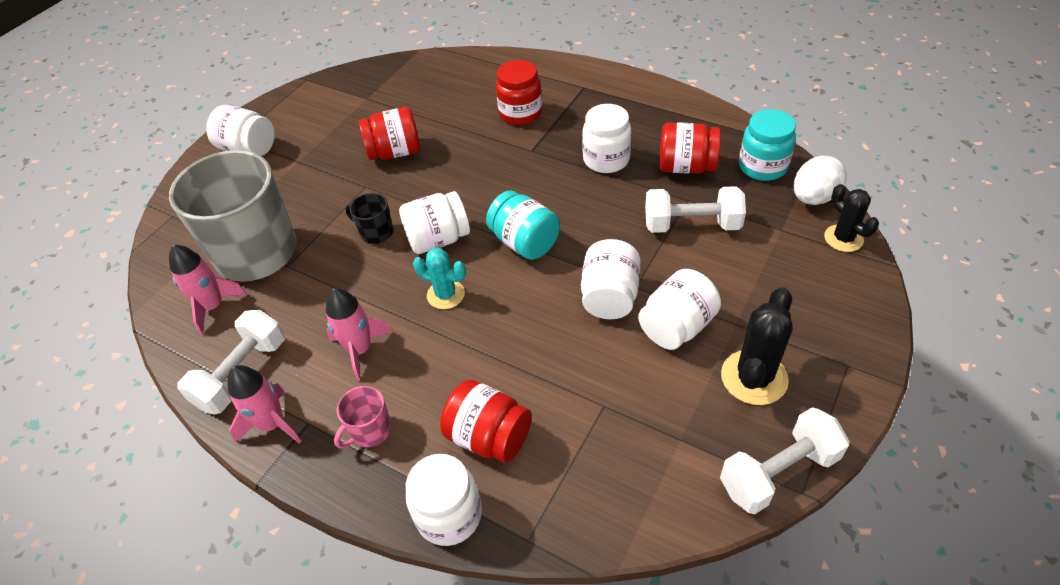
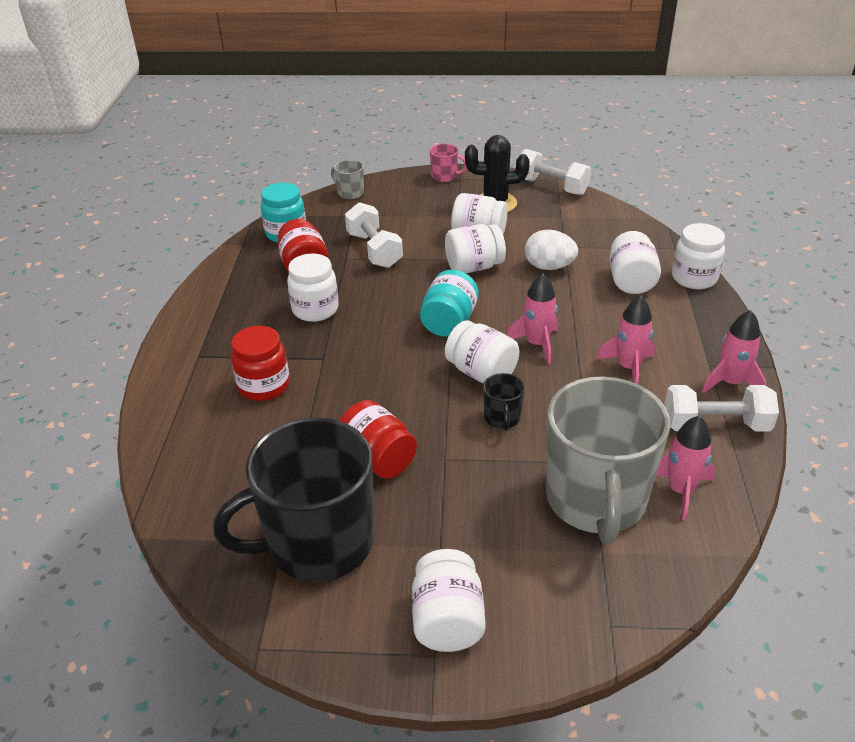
camera: 120 degrees left, 10 degrees down
(351, 111) = (318, 543): none -> black mug
(370, 431) = (681, 332): pink mug -> pink mug (445, 176)
(446, 294) = (537, 344): turquoise cactus -> pink rocket
(489, 436) = (631, 281): red jar -> white jar
(813, 198) = (313, 208): white egg -> white egg (549, 267)
(843, 238) = (350, 193): black cactus -> grey mug

